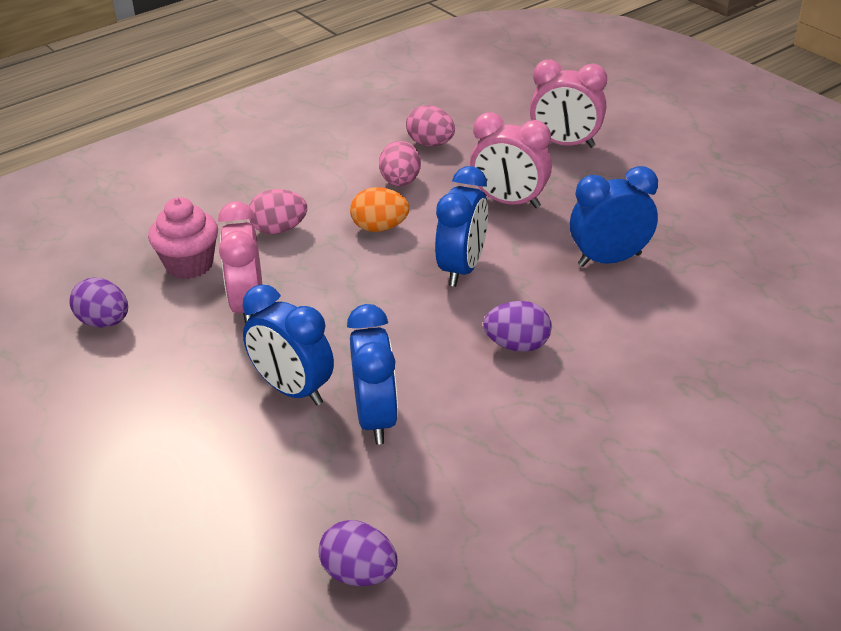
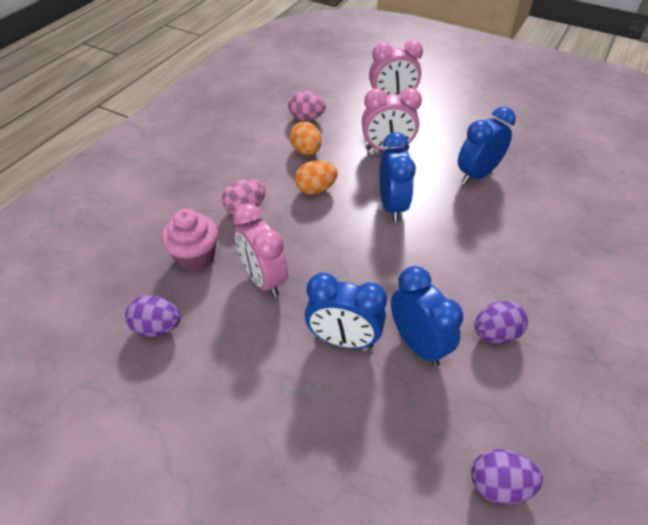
camera: 25 degrees left, 10 degrees up
(400, 182) = (306, 151): pink egg -> orange egg
(517, 345) = (467, 254): purple egg -> purple egg (495, 334)

